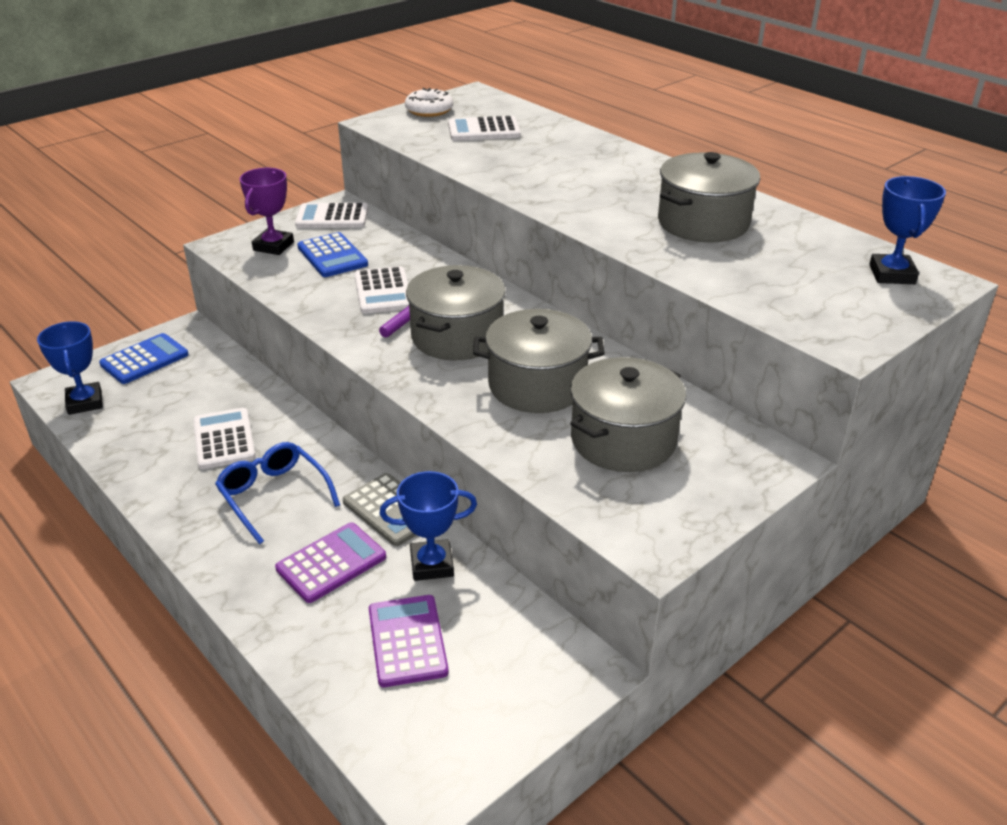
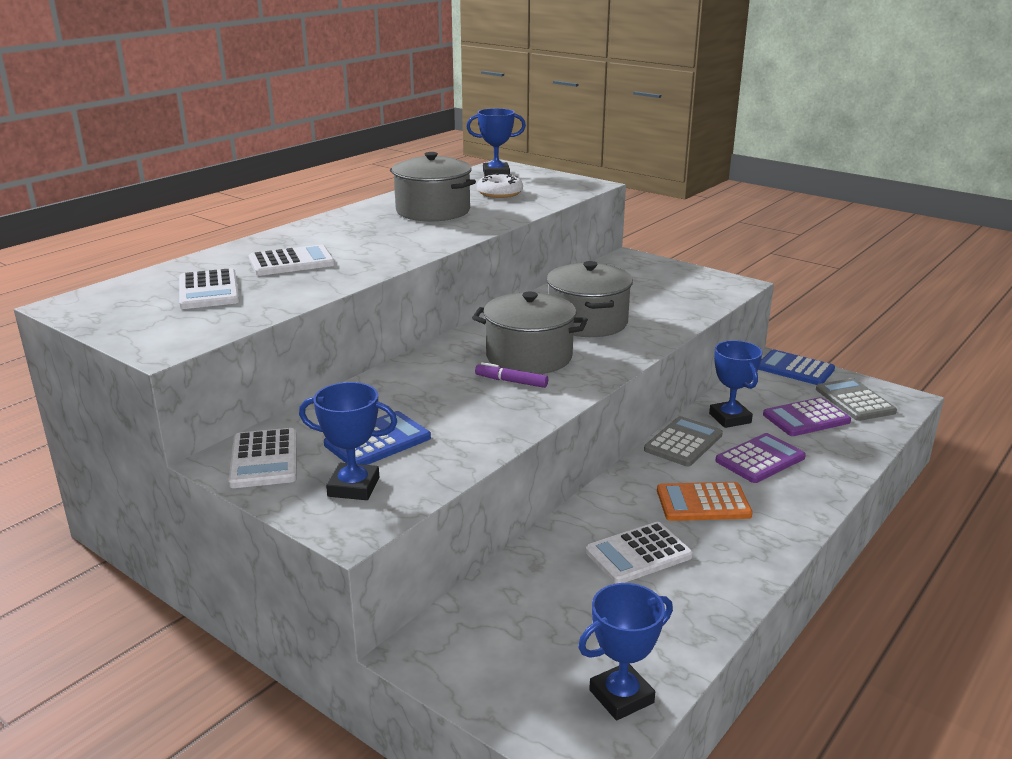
camera: 100 degrees left, 10 degrees down
(144, 359) = (504, 671): blue calculator -> blue calculator (795, 369)
(273, 246) = (353, 487): purple trophy -> blue trophy
(274, 496) = (703, 503): blue glasses -> orange calculator
(331, 563) = (760, 459): purple calculator -> purple calculator turned 105 degrees clockwise
(383, 291) = (455, 400): white calculator -> white calculator (291, 262)
(429, 110) = (126, 323): white donut -> white donut (499, 193)
(438, 719) = (854, 401): none -> grey calculator
(623, 440) = (637, 294): grey pot -> none

